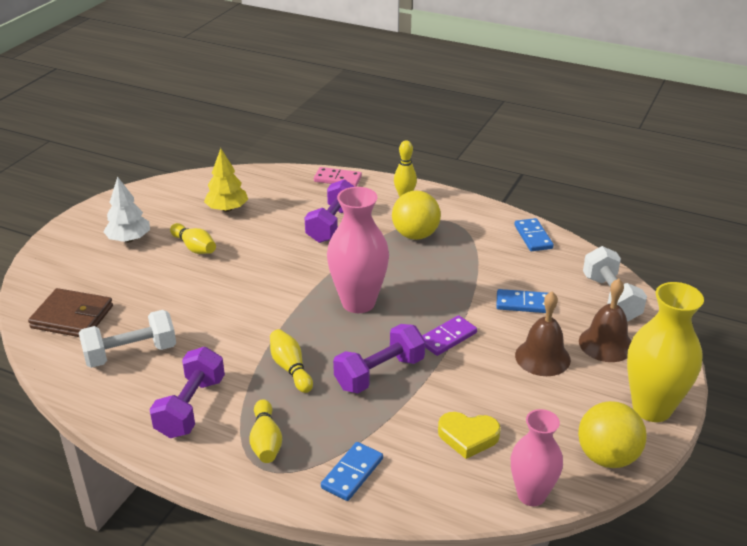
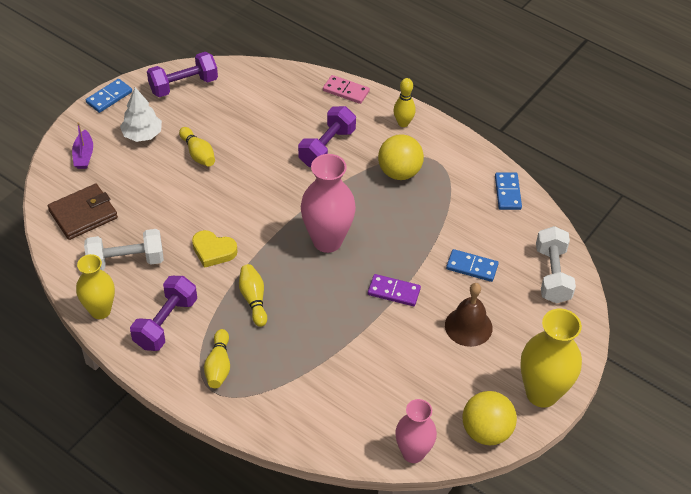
camera: 10 degrees right, 15 degrees up
(65, 265) = (84, 155): none -> purple boat
(72, 317) = (83, 214): brown wallet -> brown wallet turned 60 degrees counterclockwise
(107, 407) = (100, 310): none -> yellow vase
(227, 209) = (235, 112): yellow tree -> none
(352, 473) = (279, 407): blue domino -> blue domino (109, 97)
(379, 373) = (326, 318): purple dumbbell -> purple dumbbell (183, 85)
(447, 338) = (394, 292): purple domino -> purple domino turned 45 degrees clockwise
(468, 437) = (380, 392): yellow heart -> yellow heart (213, 251)
(606, 344) = (528, 322): brown bell -> none

